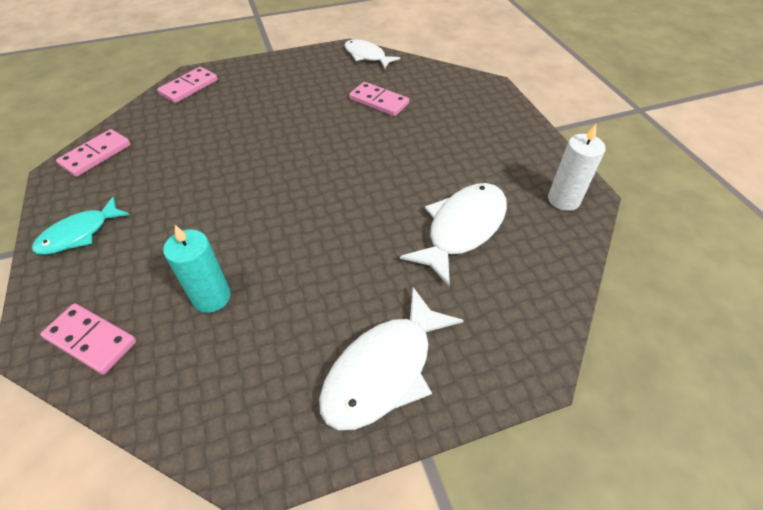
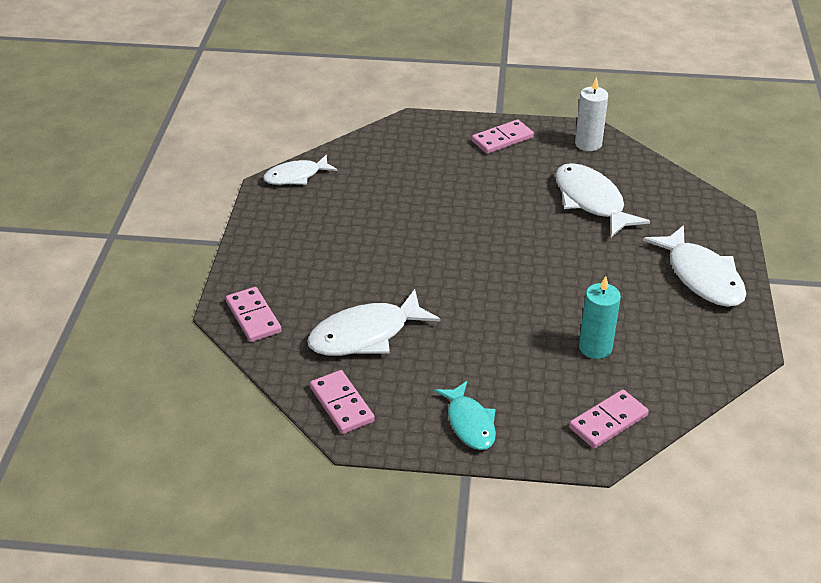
camera: 65 degrees left, 10 degrees down
(185, 143) = (366, 335): none -> white fish
(378, 101) = (389, 192): pink domino -> pink domino (502, 139)

